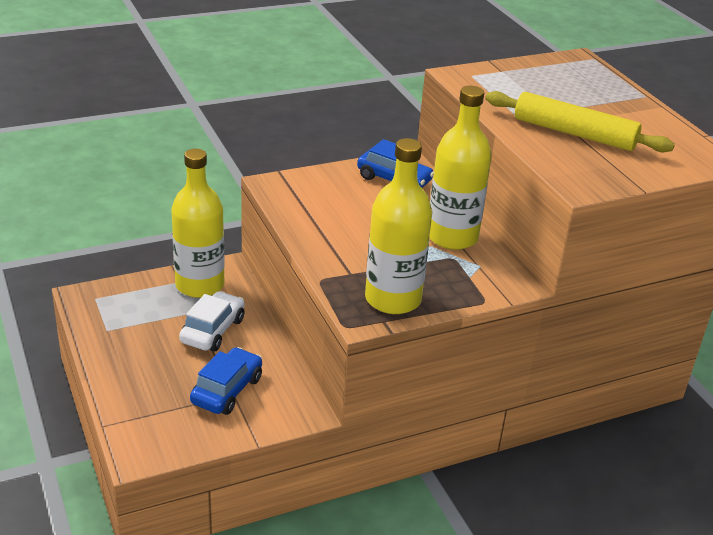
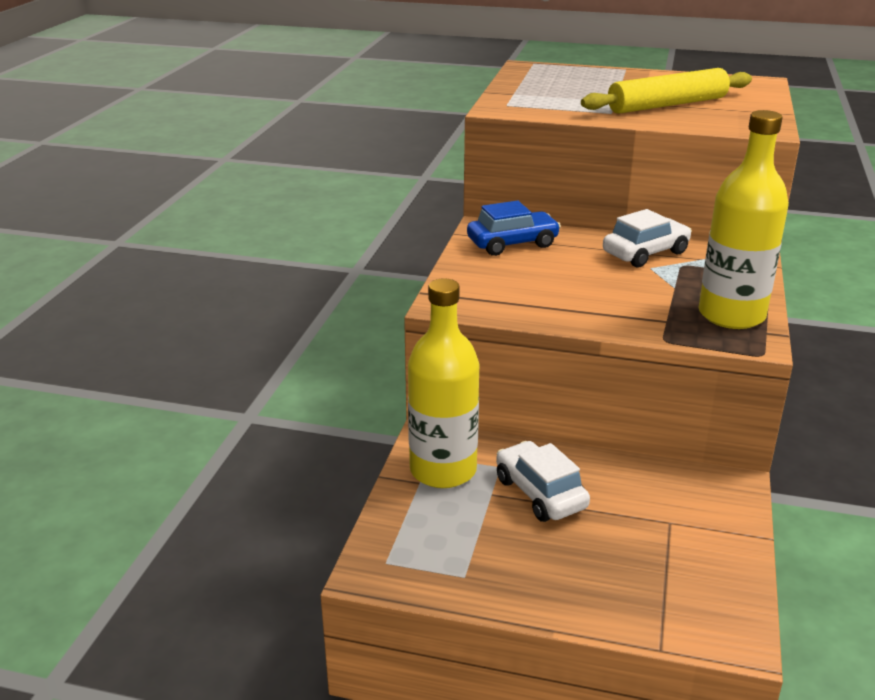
camera: 50 degrees left, 5 degrees down
(227, 390) = (660, 524): blue car -> none
(452, 237) = (645, 253): yellow bottle -> white car

